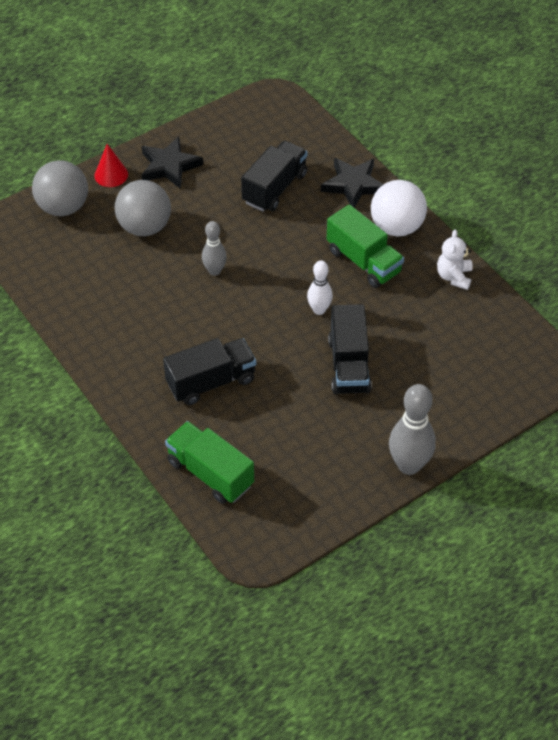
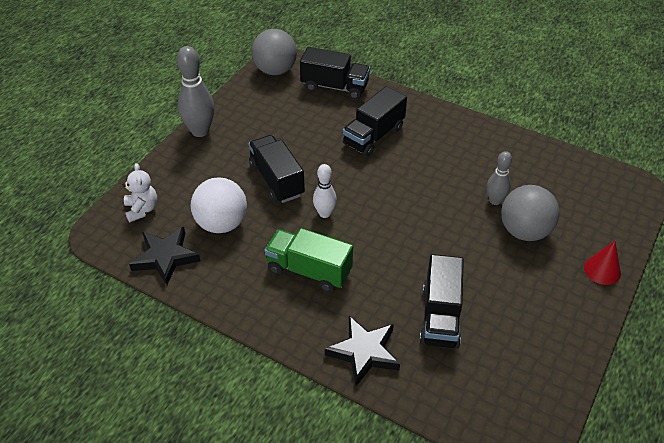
camera: 155 degrees right, 5 degrees down
(63, 207) = (608, 223): grey ball -> grey ball (275, 70)
(169, 166) = (559, 301): black star -> black star (165, 257)
(210, 473) = (335, 87): green truck -> black truck
(214, 271) = (434, 215): grey bowling pin -> grey bowling pin (495, 201)
(396, 227) = (294, 319): white ball -> white ball (222, 224)
(454, 277) = (216, 286): white teddy bear -> white teddy bear (142, 209)

